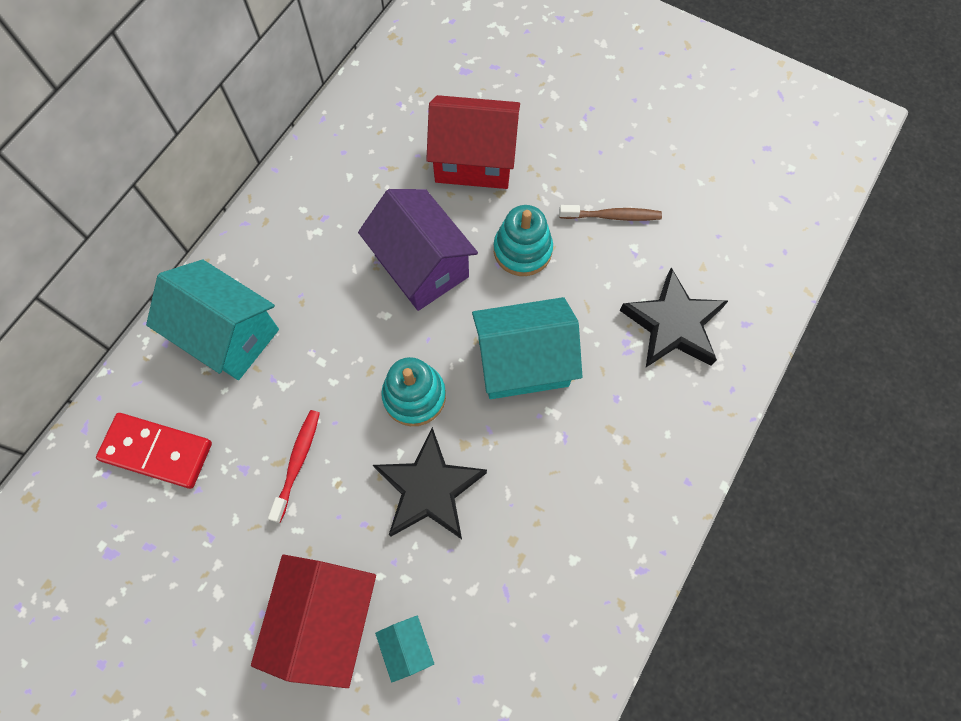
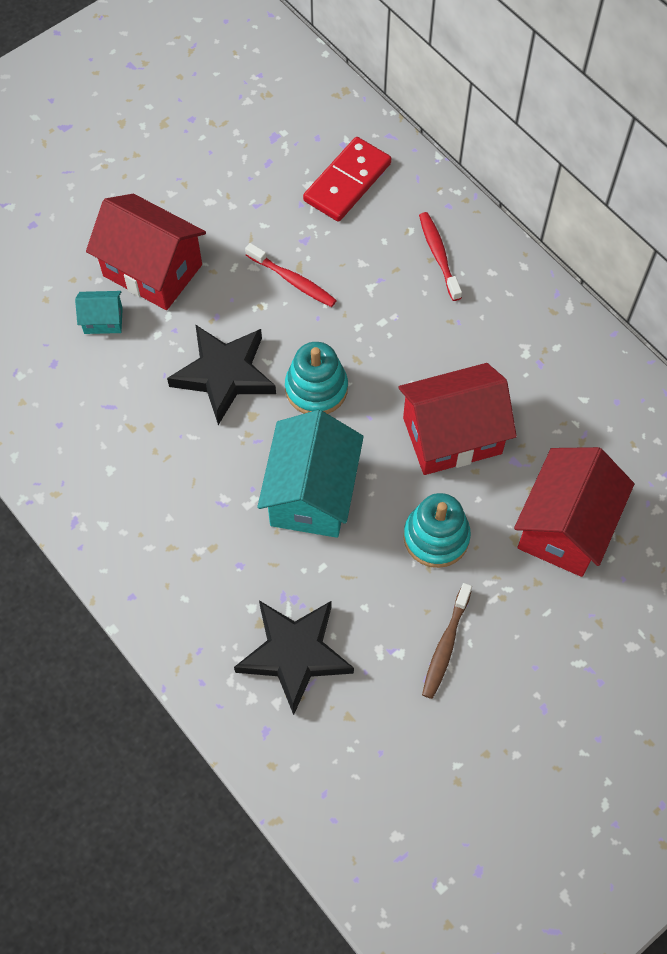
camera: 110 degrees right, 5 degrees down
(228, 334) = (438, 255): turquoise house -> red toothbrush
(421, 266) = (452, 435): purple house -> red house

